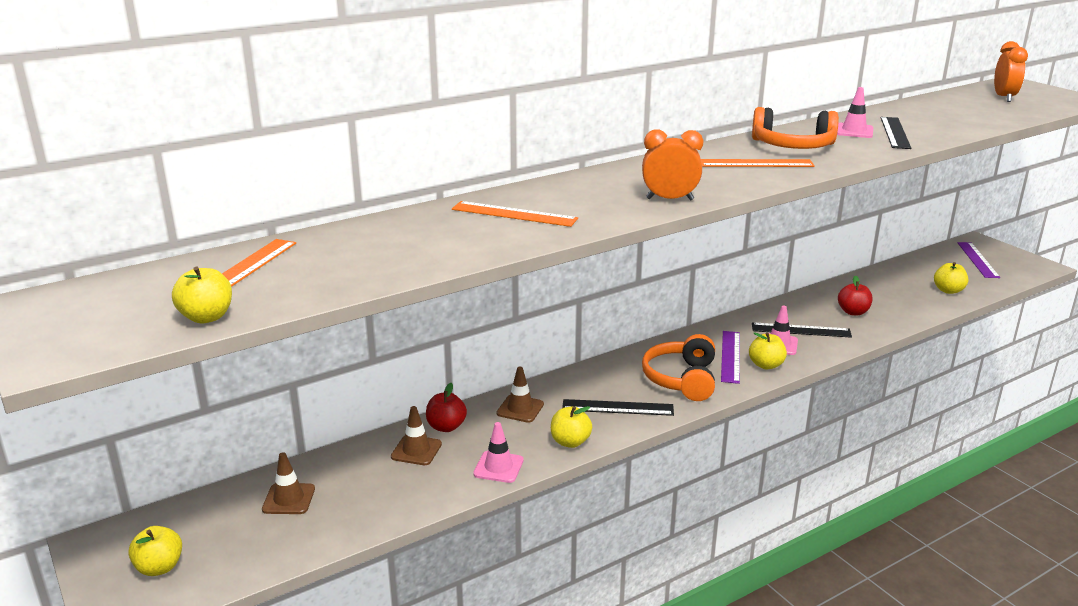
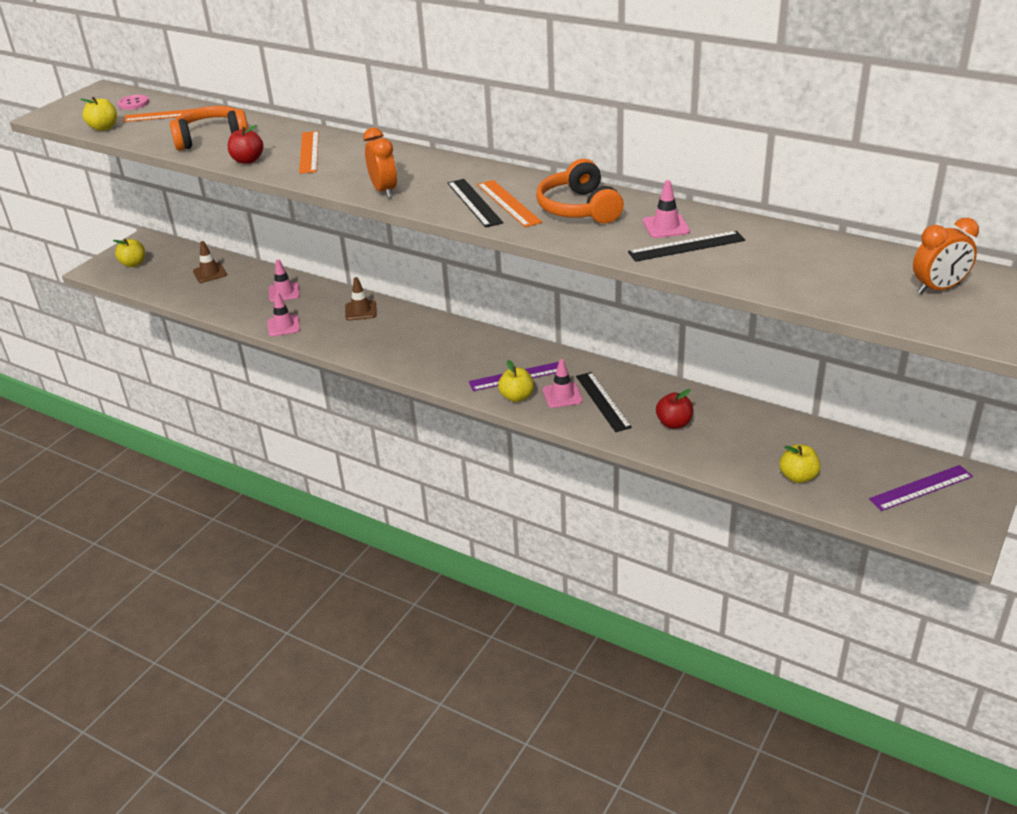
camera: 65 degrees right, 10 degrees up
(147, 286) = (133, 103): none -> pink button
(416, 450) = (284, 292): brown traffic cone -> pink traffic cone
(446, 427) = (318, 292): red apple -> red apple (248, 160)
(570, 442) = (331, 342): yellow apple -> none
(617, 408) = (391, 347): black ruler -> black ruler (474, 202)
(682, 379) = (457, 363): orange headphones -> orange headphones (211, 138)

